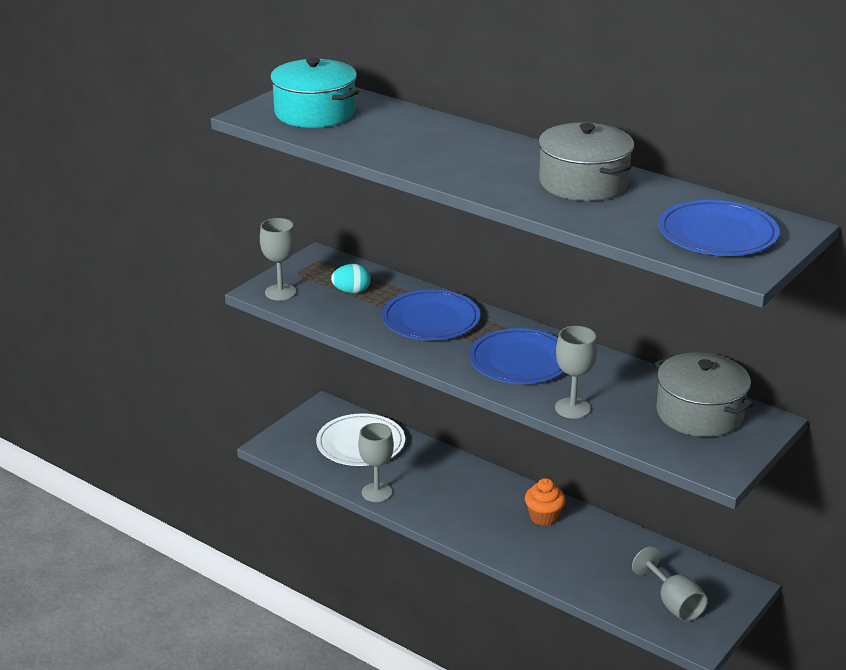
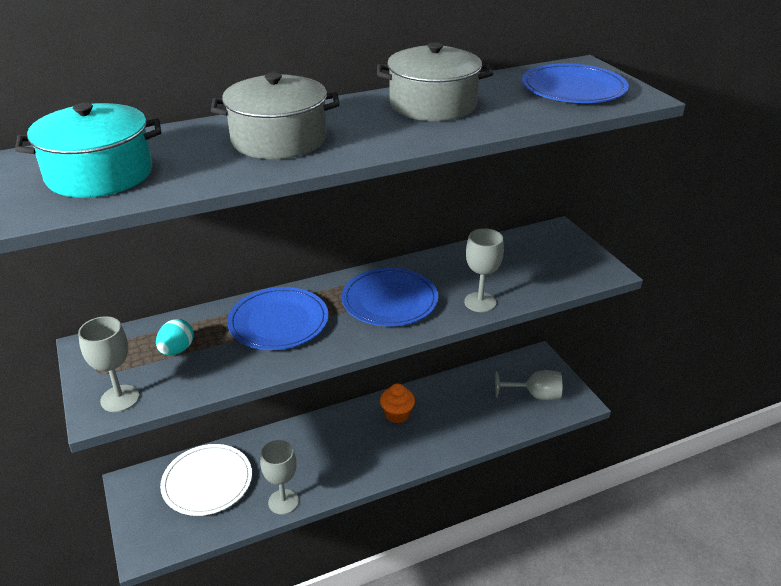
camera: 60 degrees left, 5 degrees up
(699, 413) = (529, 251): grey pot -> grey pot (279, 139)

